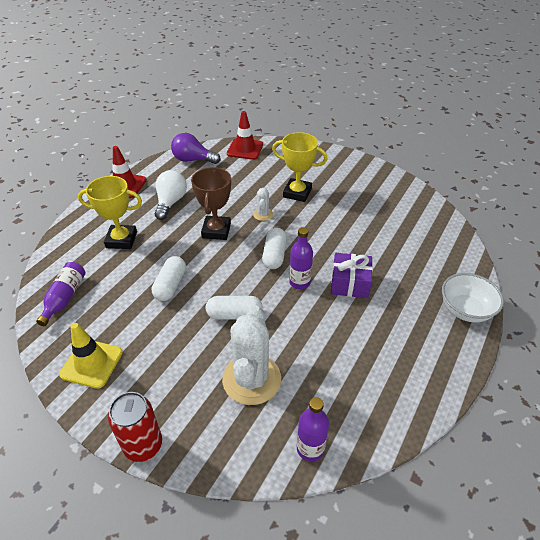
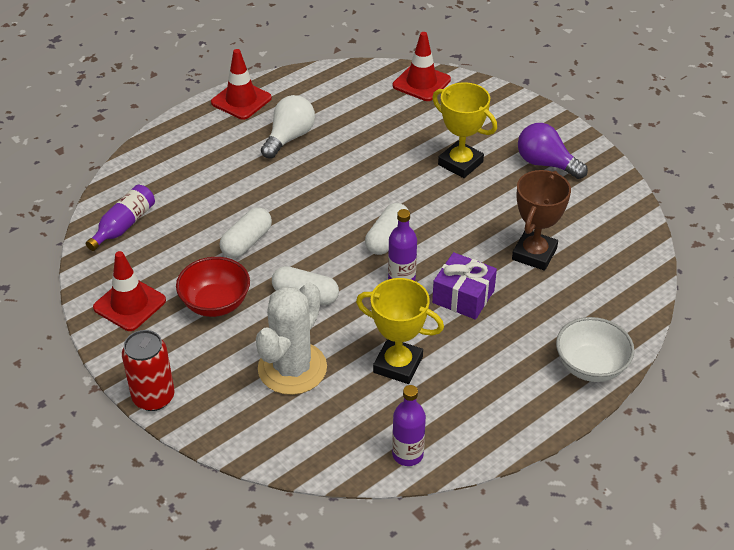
camera: 20 degrees right, 0 degrees up
(91, 363) = (129, 304): yellow traffic cone -> red traffic cone
(121, 240) = (211, 172): yellow trophy -> yellow trophy (398, 365)
(165, 341) = (215, 303): none -> red bowl
(193, 160) = (343, 83): purple light bulb -> purple light bulb (546, 164)
(216, 231) = (330, 189): brown trophy -> brown trophy (534, 254)
(263, 214) = (399, 182): white cactus -> none
(310, 448) = (321, 451): purple bottle -> purple bottle (407, 454)

